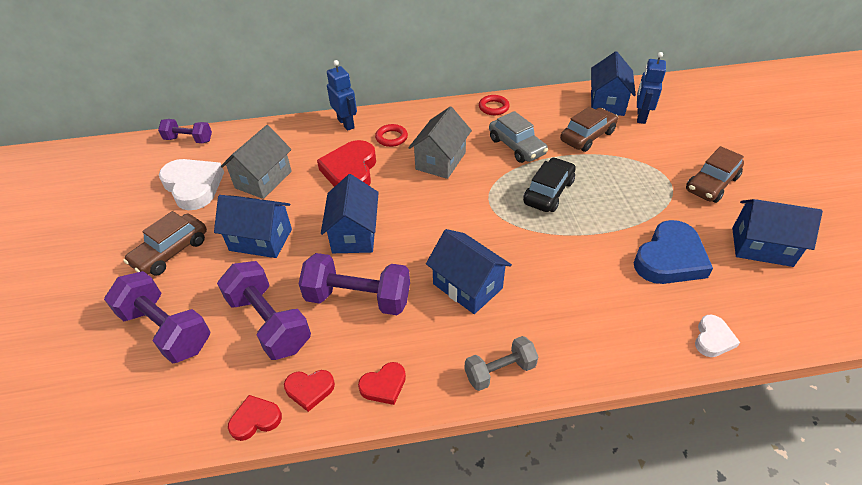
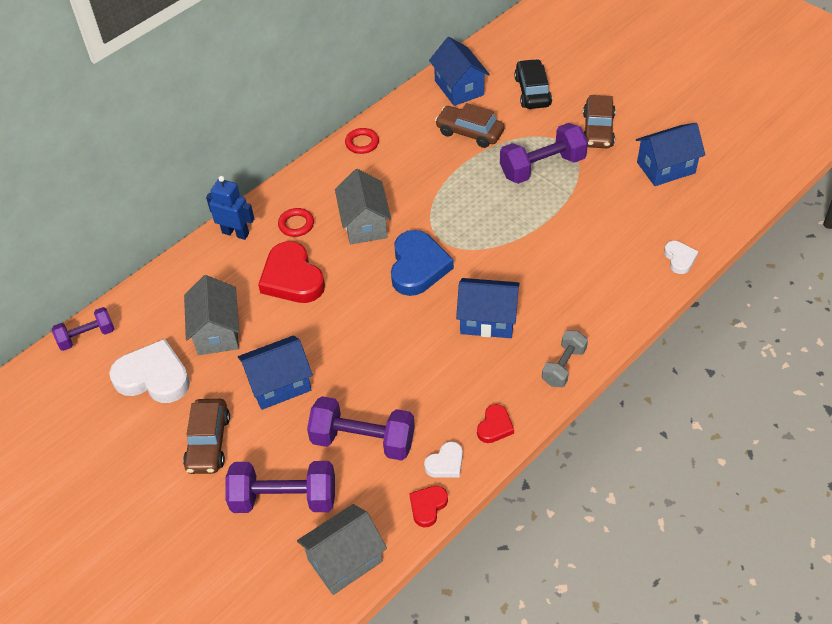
camera: 35 degrees left, 5 degrees up
(146, 418) = (345, 560): none -> grey house
(310, 389) = (445, 463): red heart -> white heart
(354, 234) = (356, 332): blue house -> none
(358, 298) = (414, 380): purple dumbbell -> purple dumbbell (542, 167)
(516, 146) = (418, 174): grey car -> none
(548, 192) = (481, 205): black car -> black car (532, 91)
(587, 136) = (469, 133): brown car -> brown car turned 75 degrees counterclockwise
(641, 117) = (498, 89): blue robot -> none
(670, 258) = (612, 213): blue heart -> blue heart (418, 267)

